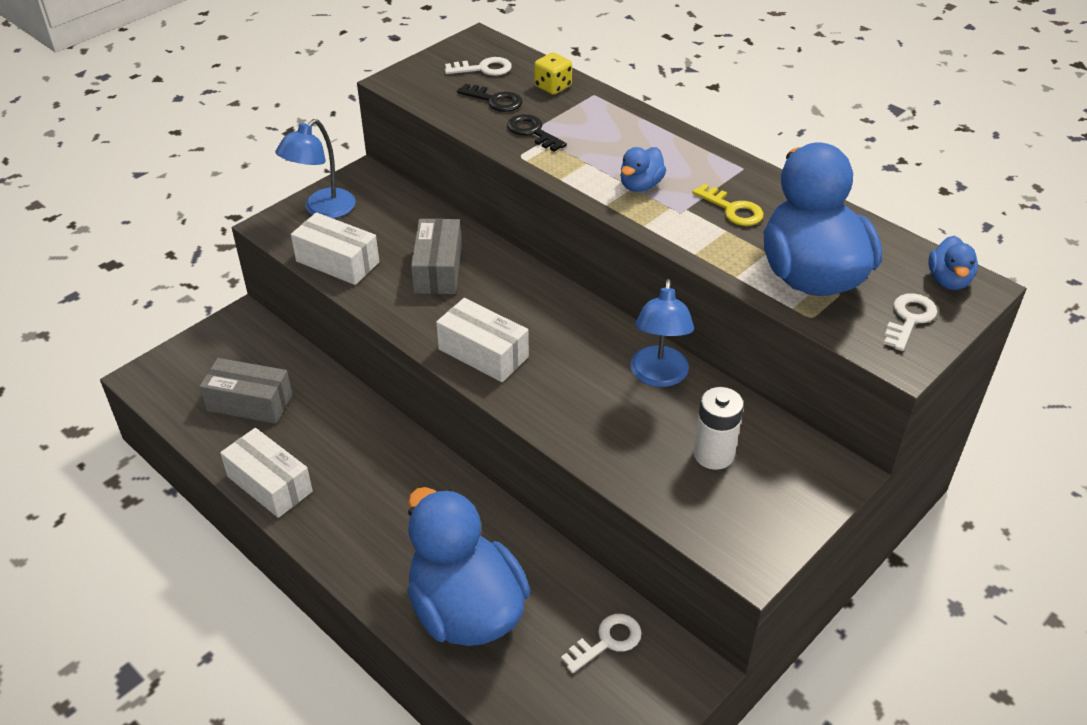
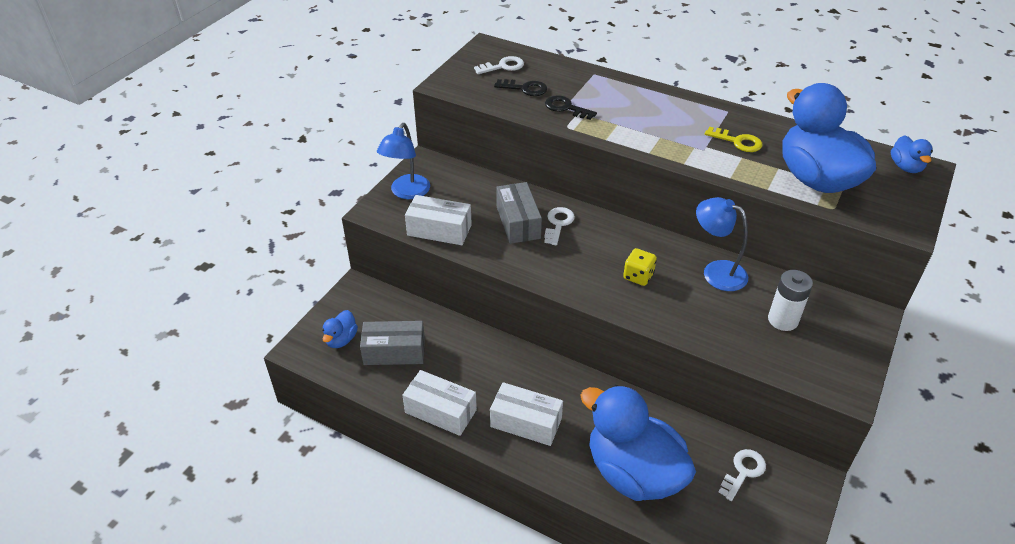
camera: 15 degrees left, 0 degrees up
(483, 353) = (584, 279): white box -> white box (526, 422)
(553, 87) = (561, 72): yellow dice -> yellow dice (638, 276)
(640, 185) = (665, 135): blue duck -> blue duck (341, 339)
(658, 376) = (716, 271): blue lamp -> blue lamp turned 135 degrees clockwise
(909, 319) = (897, 198): white key -> white key (558, 224)

